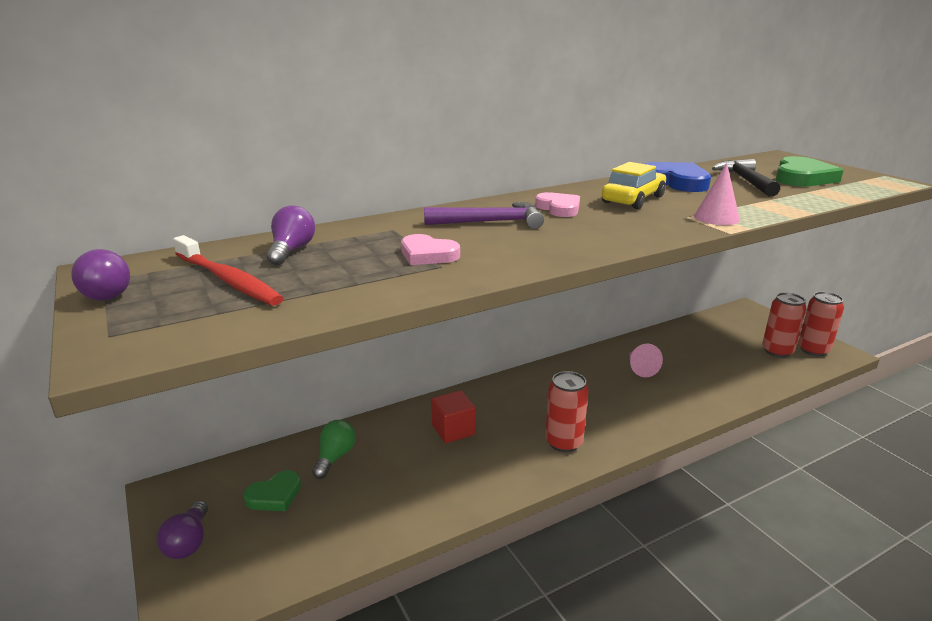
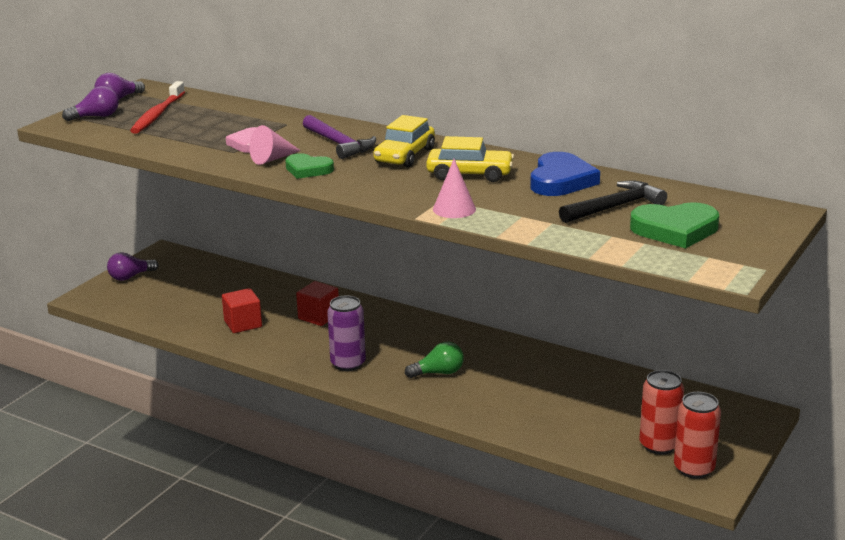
camera: 60 degrees right, 0 degrees up
(275, 495) = (189, 283): green heart -> green heart (308, 169)
(291, 251) = (217, 113): purple light bulb -> purple light bulb (96, 117)
(335, 457) = (244, 287): green light bulb -> green light bulb (438, 373)
(418, 484) = (243, 324): none -> red cube
(559, 208) = (405, 156): pink heart -> yellow car
(563, 442) = (348, 364): red can -> purple can
(640, 368) = (516, 373): pink cone -> pink cone (272, 159)

